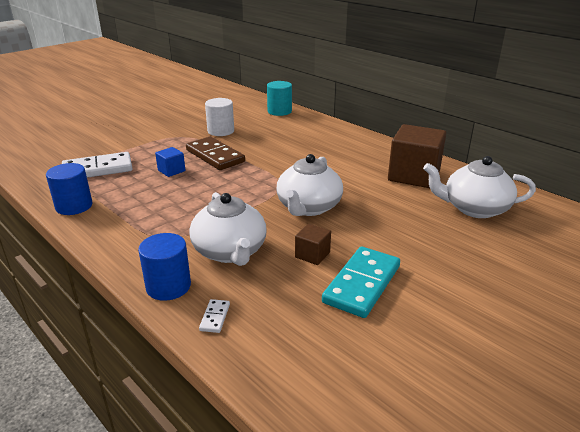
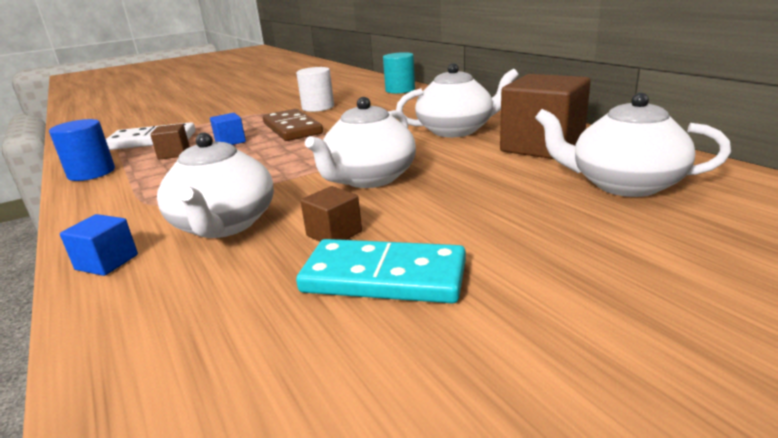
camera: 15 degrees right, 5 degrees down
(132, 184) = (174, 154): none -> brown cube
(168, 286) = (107, 262): blue cylinder -> blue cube
(215, 317) = (128, 308): white domino -> none
(347, 159) = (456, 130): none -> white teapot
(362, 284) = (384, 277): turquoise domino -> turquoise domino turned 60 degrees clockwise

